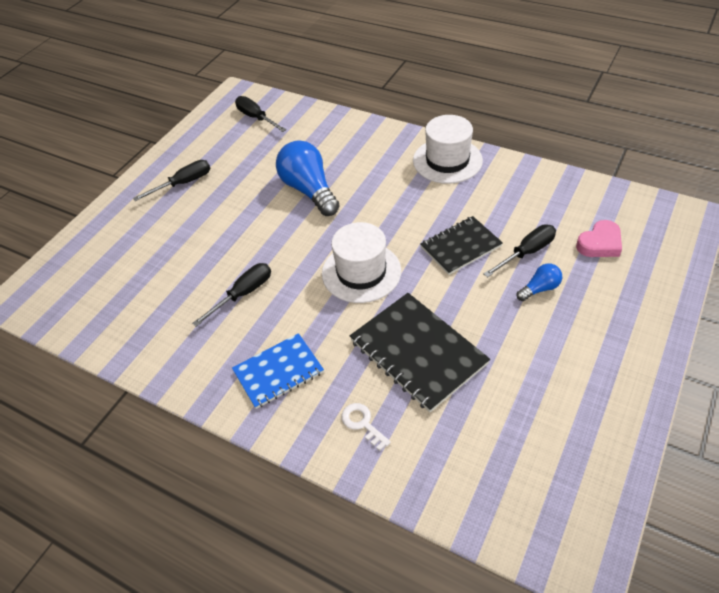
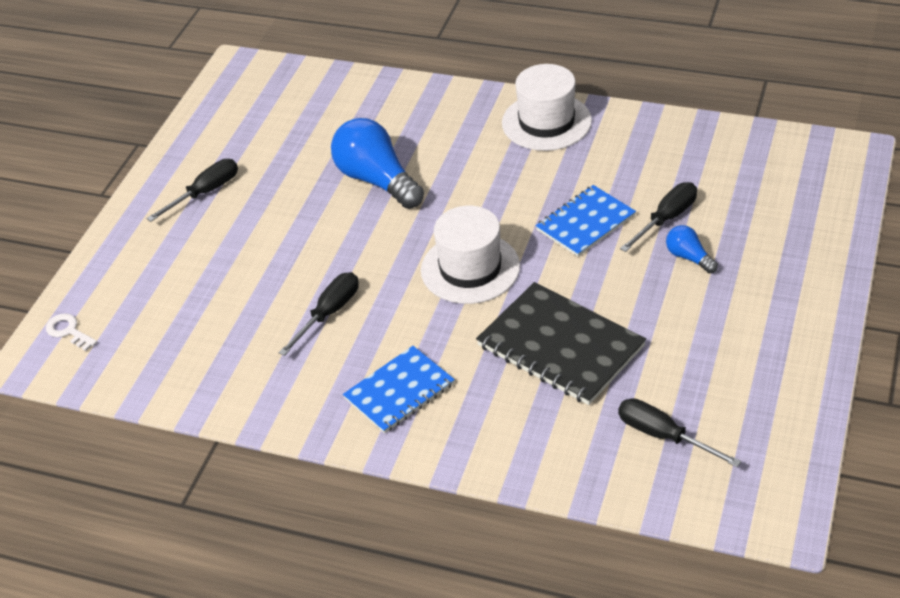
camera: 10 degrees left, 5 degrees down
(256, 118) = (277, 96): black screwdriver -> black screwdriver (663, 436)
(362, 423) = (514, 429): white key -> white key (68, 331)
(461, 247) = (585, 223): black notebook -> blue notebook
(539, 289) = (689, 257): blue light bulb -> blue light bulb turned 90 degrees counterclockwise
(600, 243) = (751, 197): pink heart -> none

